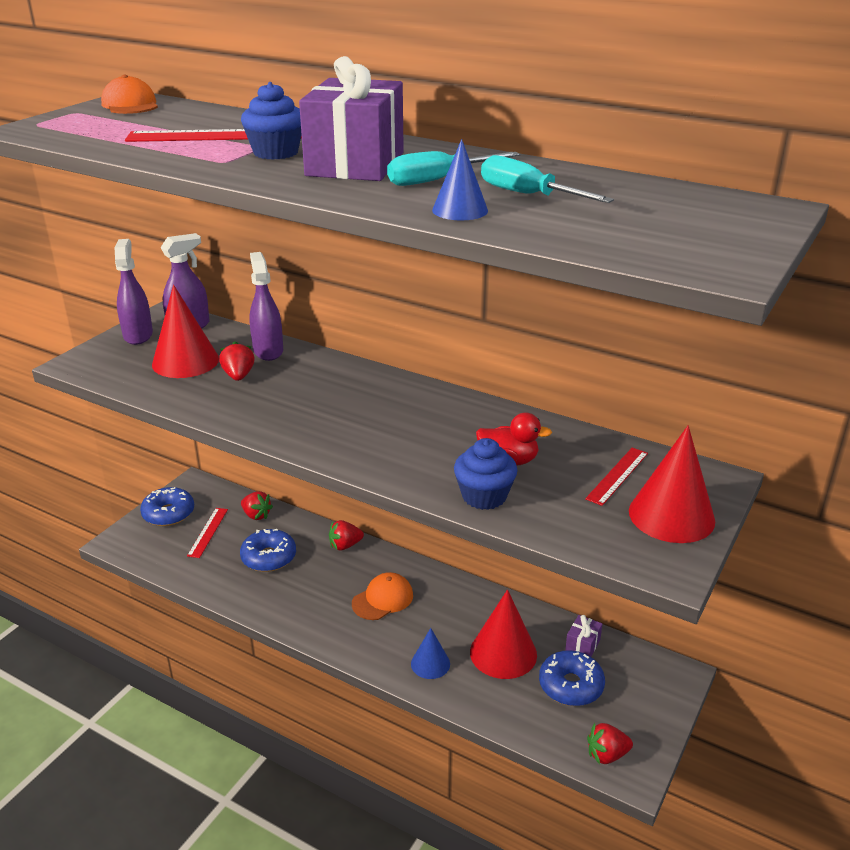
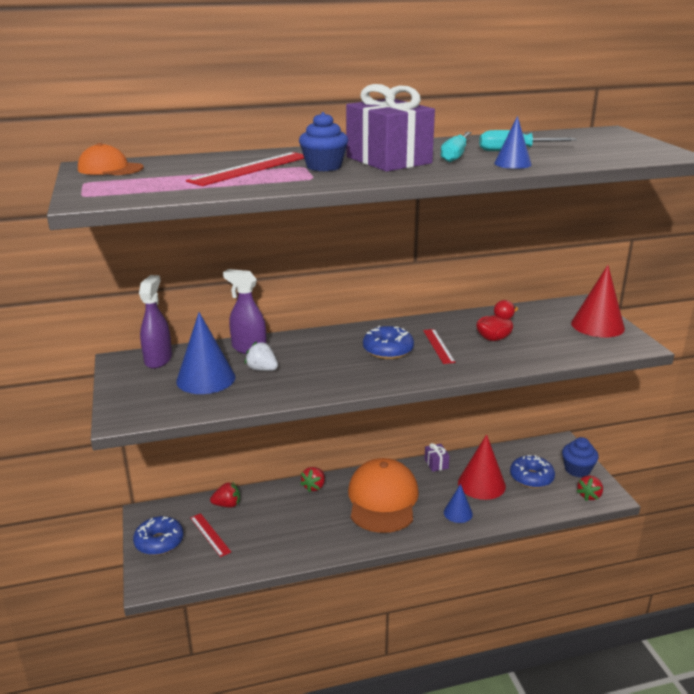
camera: 45 degrees left, 5 degrees down
(138, 335) = (130, 381): purple spray bottle -> none
(185, 361) = (206, 379): red cone -> blue cone
(238, 376) = (262, 369): red strawberry -> white strawberry
(269, 557) = (278, 522): blue donut -> blue donut (388, 350)
(383, 599) = (382, 499): orange cap -> orange cap, size x1.92
(484, 496) = (517, 357): blue cupcake -> blue cupcake (577, 469)
(582, 645) = (508, 457): purple gift -> purple gift (436, 464)
(617, 475) = (547, 321): red ruler -> red ruler (438, 346)

